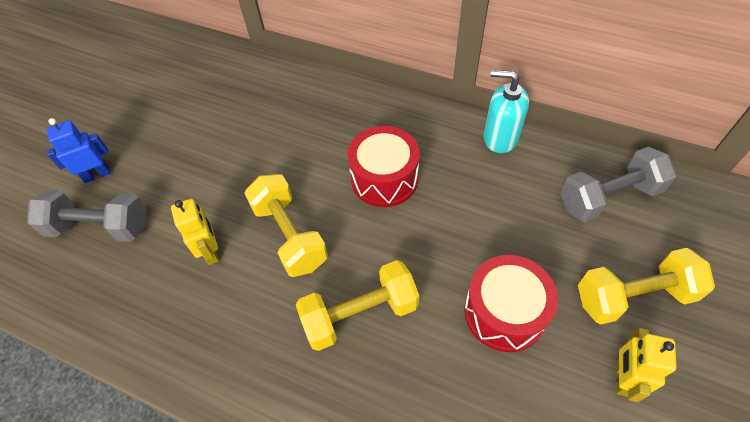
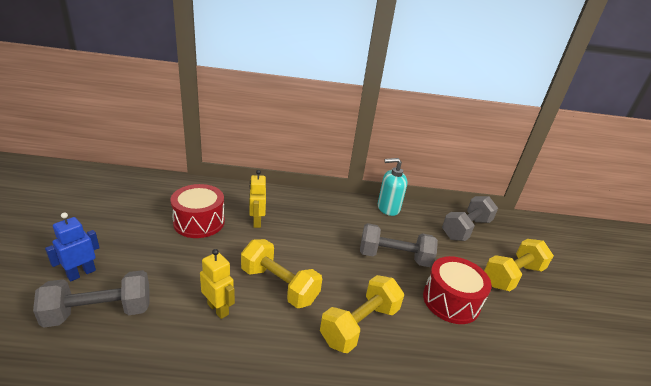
camera: 30 degrees left, 25 degrees down
(384, 178) = (329, 239): red drum -> red drum (199, 222)
(461, 225) = (394, 257): none -> grey dumbbell
(622, 378) = (537, 321): yellow robot -> yellow robot (256, 222)

